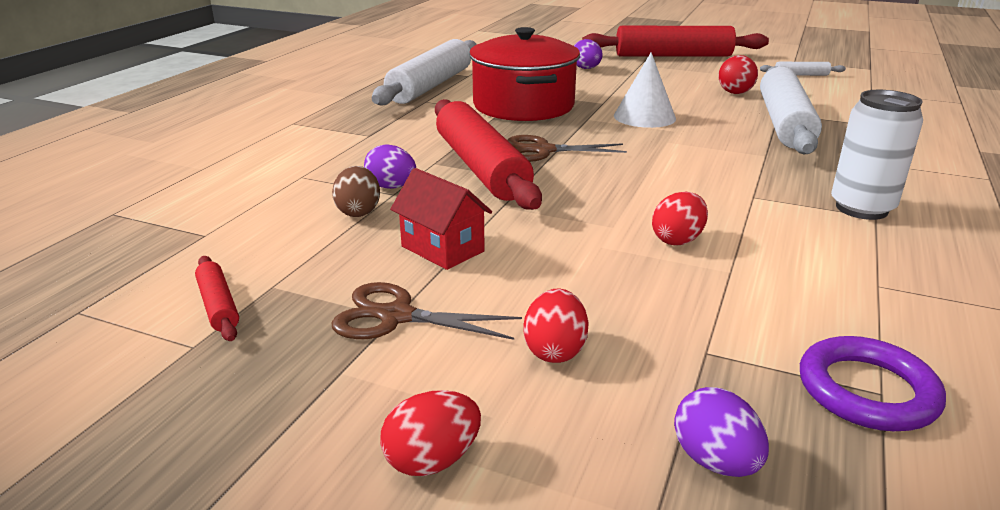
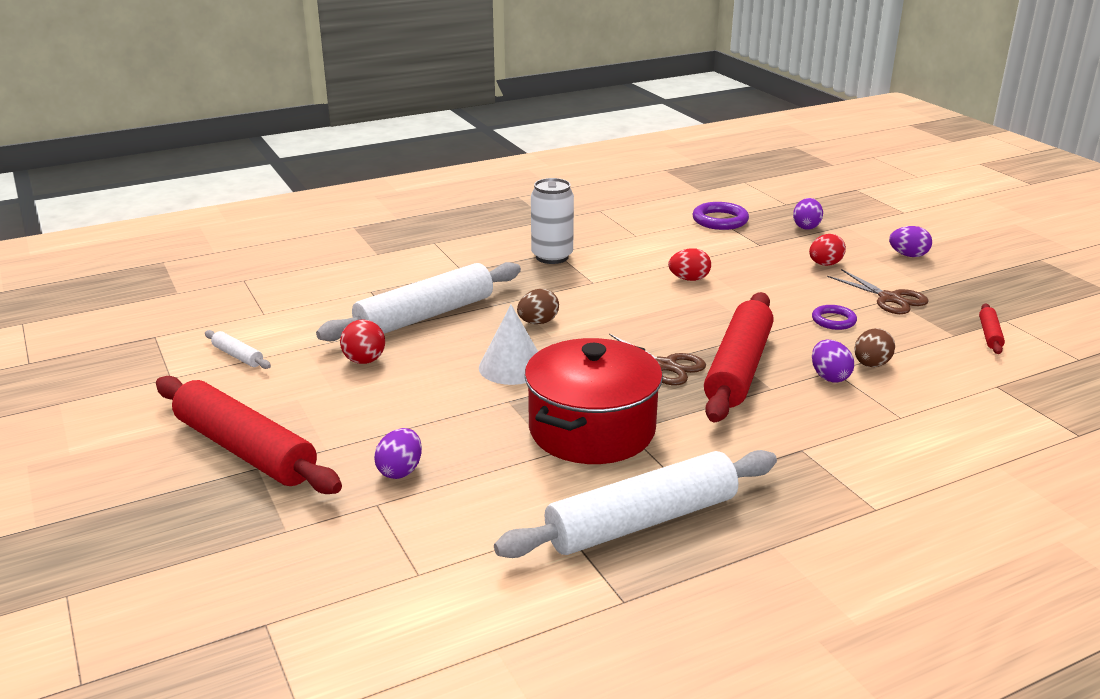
camera: 140 degrees left, 0 degrees up
(432, 460) = (908, 255): red egg -> purple egg
(442, 249) = (833, 320): red house -> purple ring
(702, 146) = (538, 322): none -> brown egg

